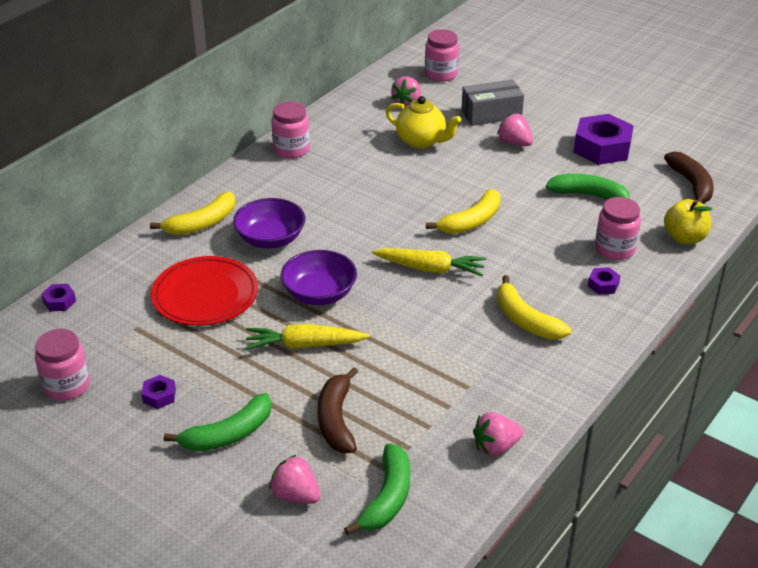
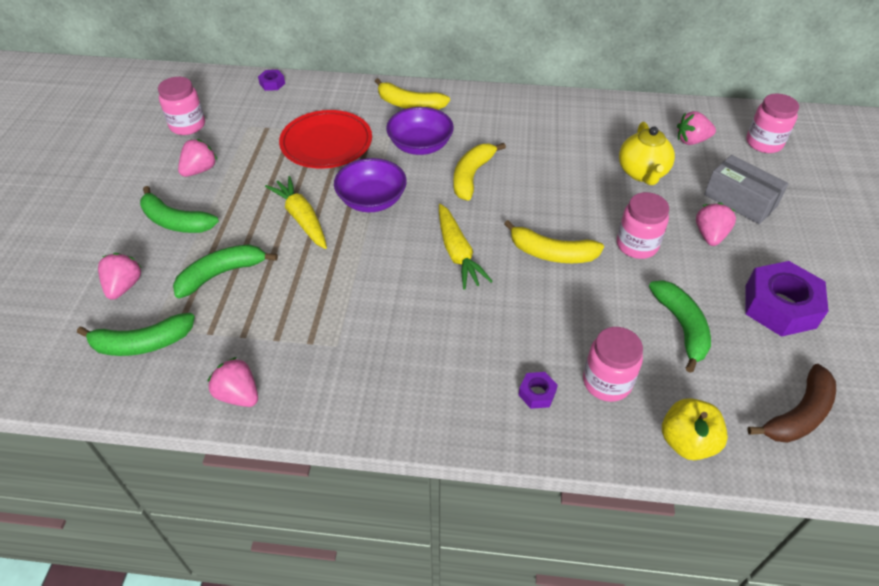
camera: 60 degrees right, 10 degrees up
(159, 396) = (200, 170): purple nut -> pink strawberry
(291, 149) = (548, 107): pink jar -> pink jar (637, 245)
(336, 420) = (221, 274): brown banana -> green banana
(525, 320) = (433, 349): yellow banana -> yellow banana (472, 176)

